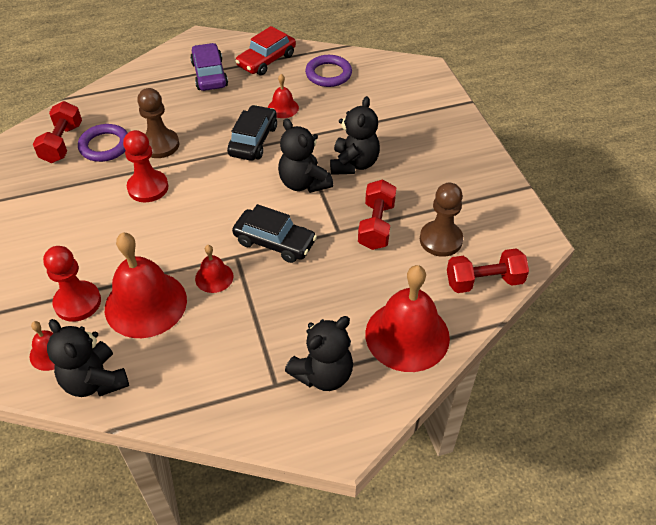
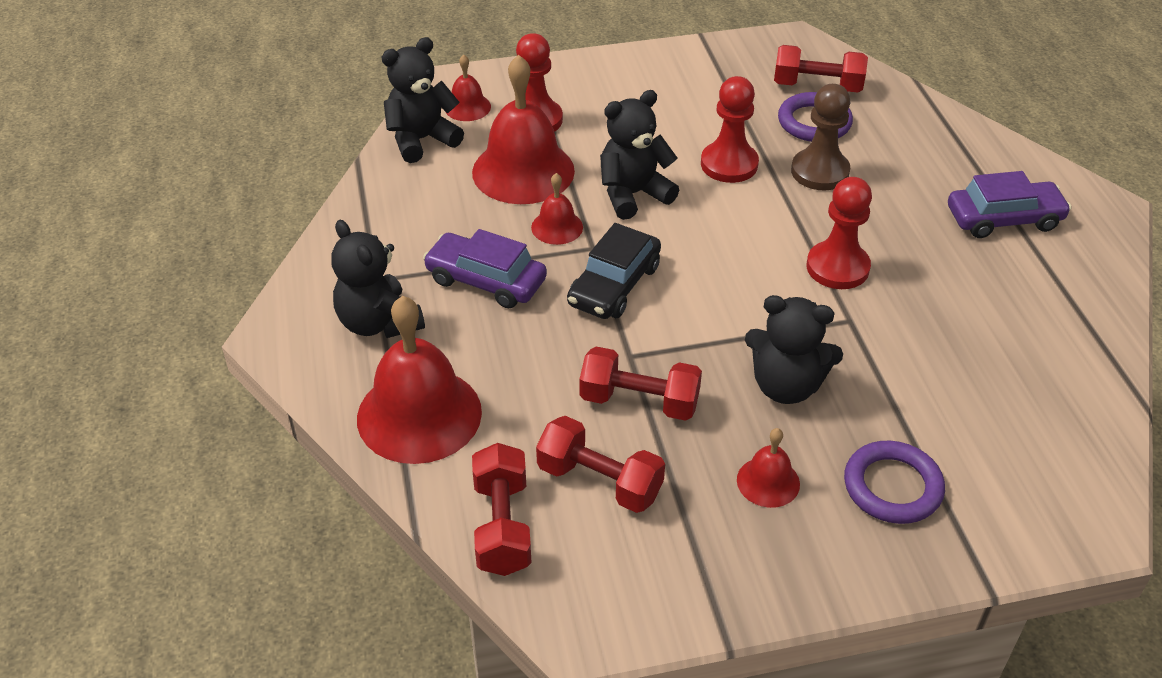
camera: 95 degrees right, 5 degrees down
(253, 140) = (837, 267): black car -> red pawn
(266, 60) = (1062, 287): red car -> none
(273, 313) = (486, 280): none -> purple car
(283, 108) = (927, 304): red bell -> red bell (768, 482)
(303, 183) = (738, 321): black teddy bear -> black teddy bear (633, 194)
(328, 74) = (1039, 370): purple ring -> purple ring (892, 487)
(440, 240) = (600, 481): brown pawn -> red dumbbell

